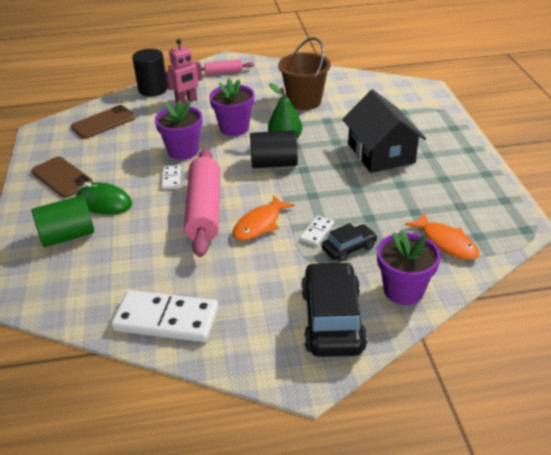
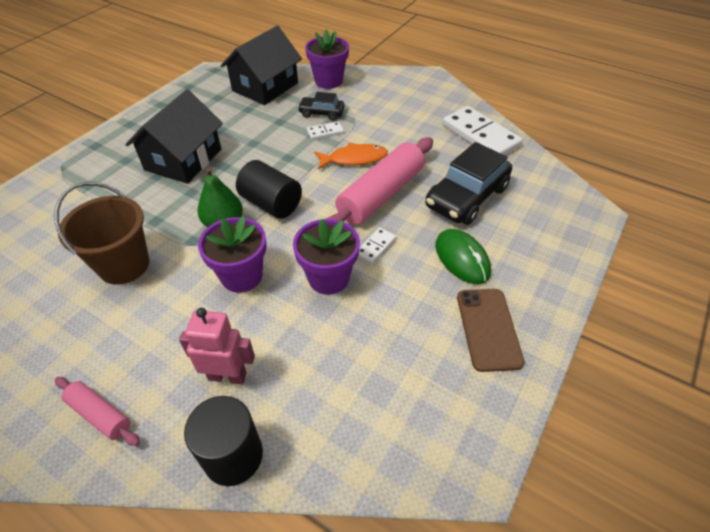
camera: 140 degrees left, 10 degrees up
(68, 236) = (518, 240): green cylinder -> none
(103, 122) = (371, 414): brown phone -> none
(332, 320) = (385, 89): black car -> black car (466, 197)
(446, 242) = (265, 87): orange fish -> black house

